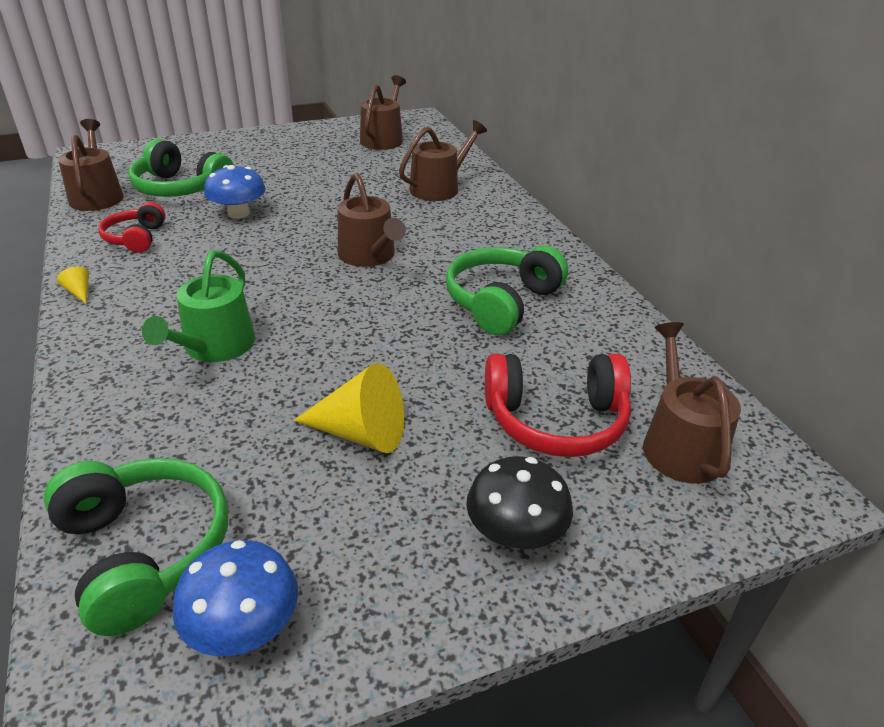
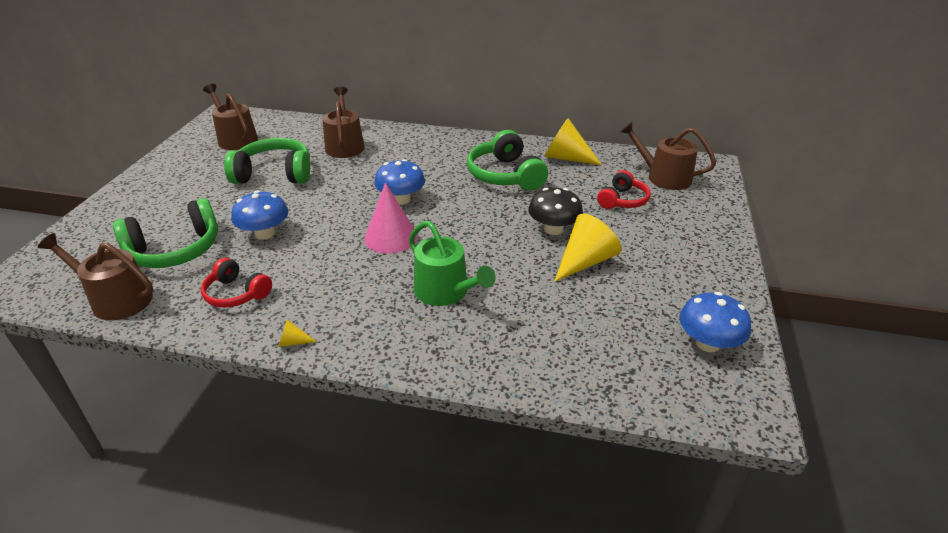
camera: 55 degrees left, 0 degrees up
(144, 551) = (631, 367): green headphones -> green headphones (274, 174)
(290, 277) = (391, 237): none -> pink cone
(369, 256) = (401, 199): brown watering can -> blue mushroom
(515, 533) = (692, 242): black mushroom -> black mushroom (553, 229)
(556, 421) = (622, 200): red headphones -> red headphones, size x0.62
(609, 333) = (566, 158): none -> yellow cone

